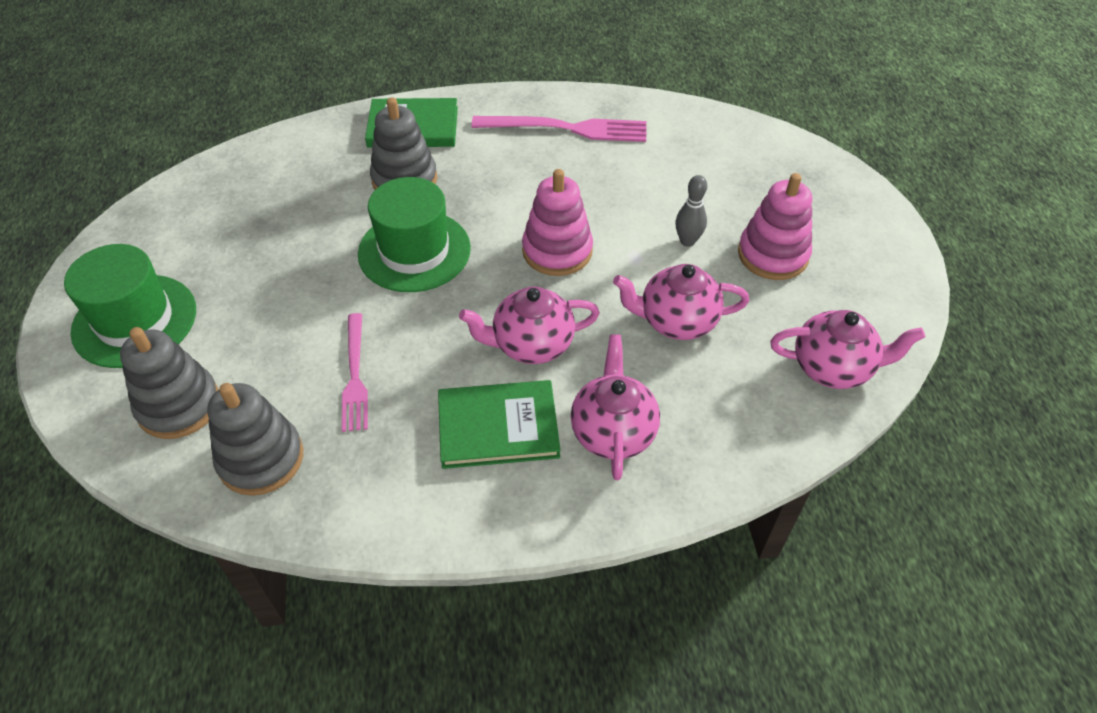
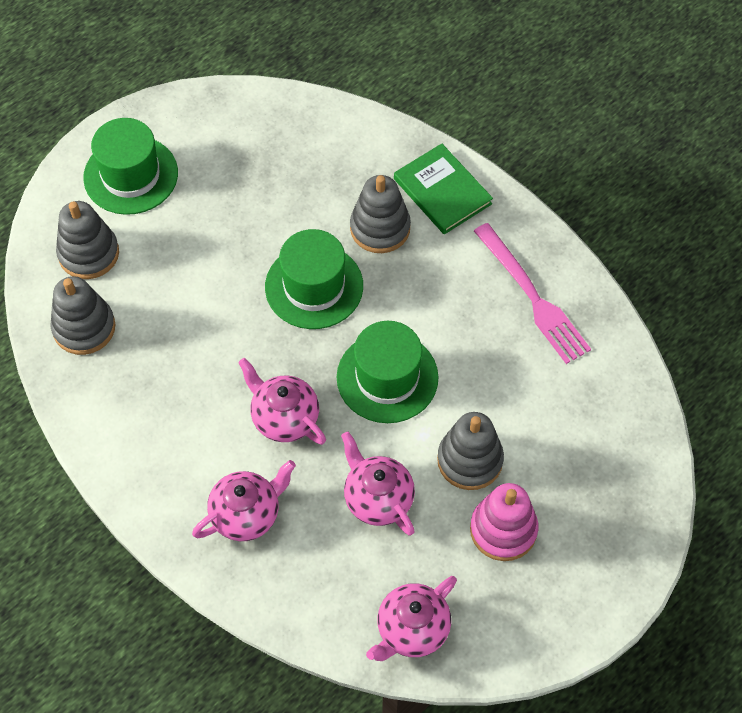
camera: 55 degrees right, 10 degrees up
(355, 375) = (180, 331): pink fork -> none
(498, 427) = (201, 442): green book -> none
(557, 251) = (387, 377): pink stacking toy -> green hat
(687, 241) = (470, 460): grey bowling pin -> grey stacking toy
(833, 368) = (412, 630): pink teapot -> pink teapot turned 75 degrees clockwise

